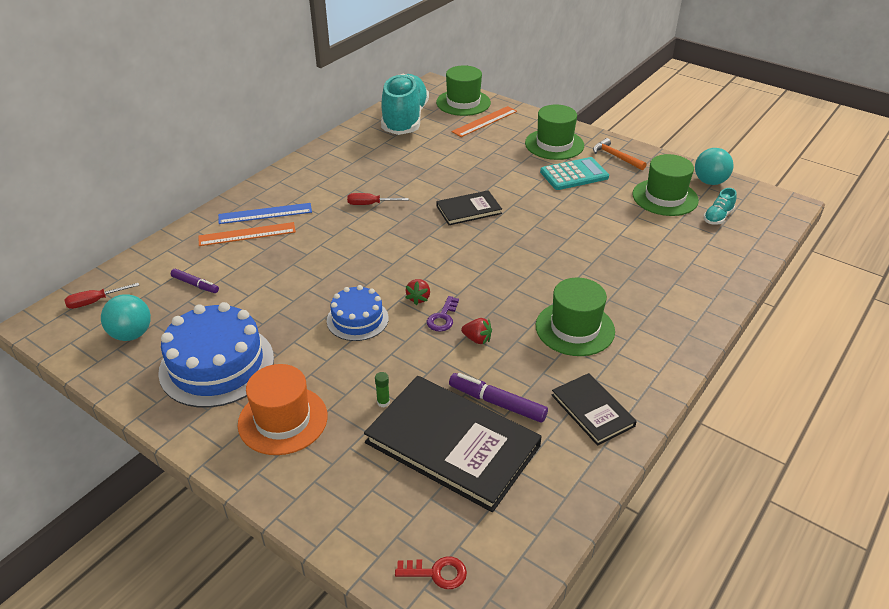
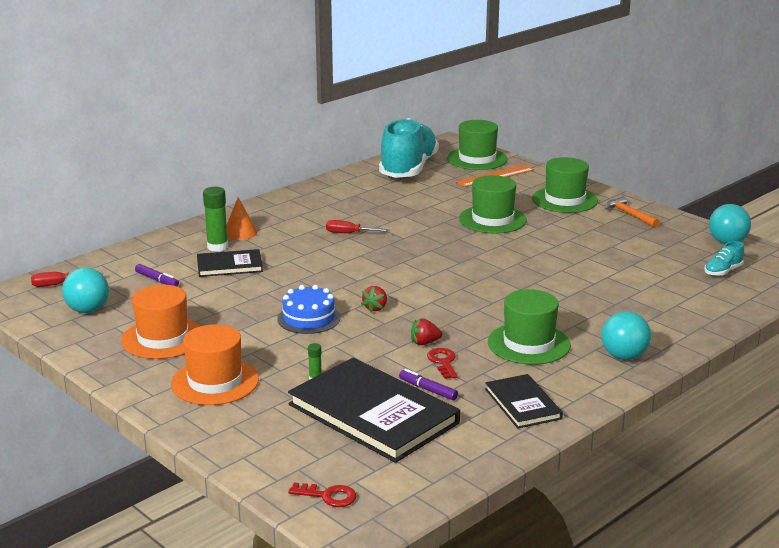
camera: 10 degrees right, 15 degrees down
(217, 365) = (163, 338): blue cake -> orange hat
(247, 234) = (217, 247): orange ruler -> green glue stick
(265, 213) = (240, 233): blue ruler -> orange cone
(443, 318) = (395, 324): purple key -> none
(468, 210) = (451, 245): black book -> black book (229, 265)
(477, 339) = (424, 343): red strawberry -> red strawberry turned 135 degrees clockwise
(497, 403) = (428, 389): purple marker -> purple marker, size x0.64
(501, 363) = (443, 362): none -> red key
(574, 175) = (576, 226): turquoise calculator -> none
(665, 197) = (670, 251): green hat -> green hat (492, 219)
(666, 334) = (624, 356): none -> turquoise ball

